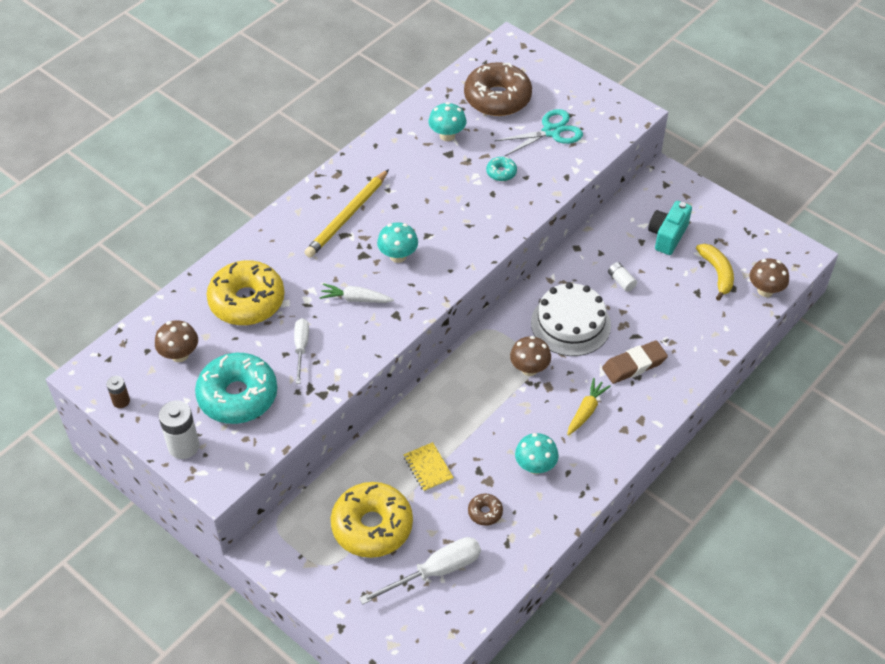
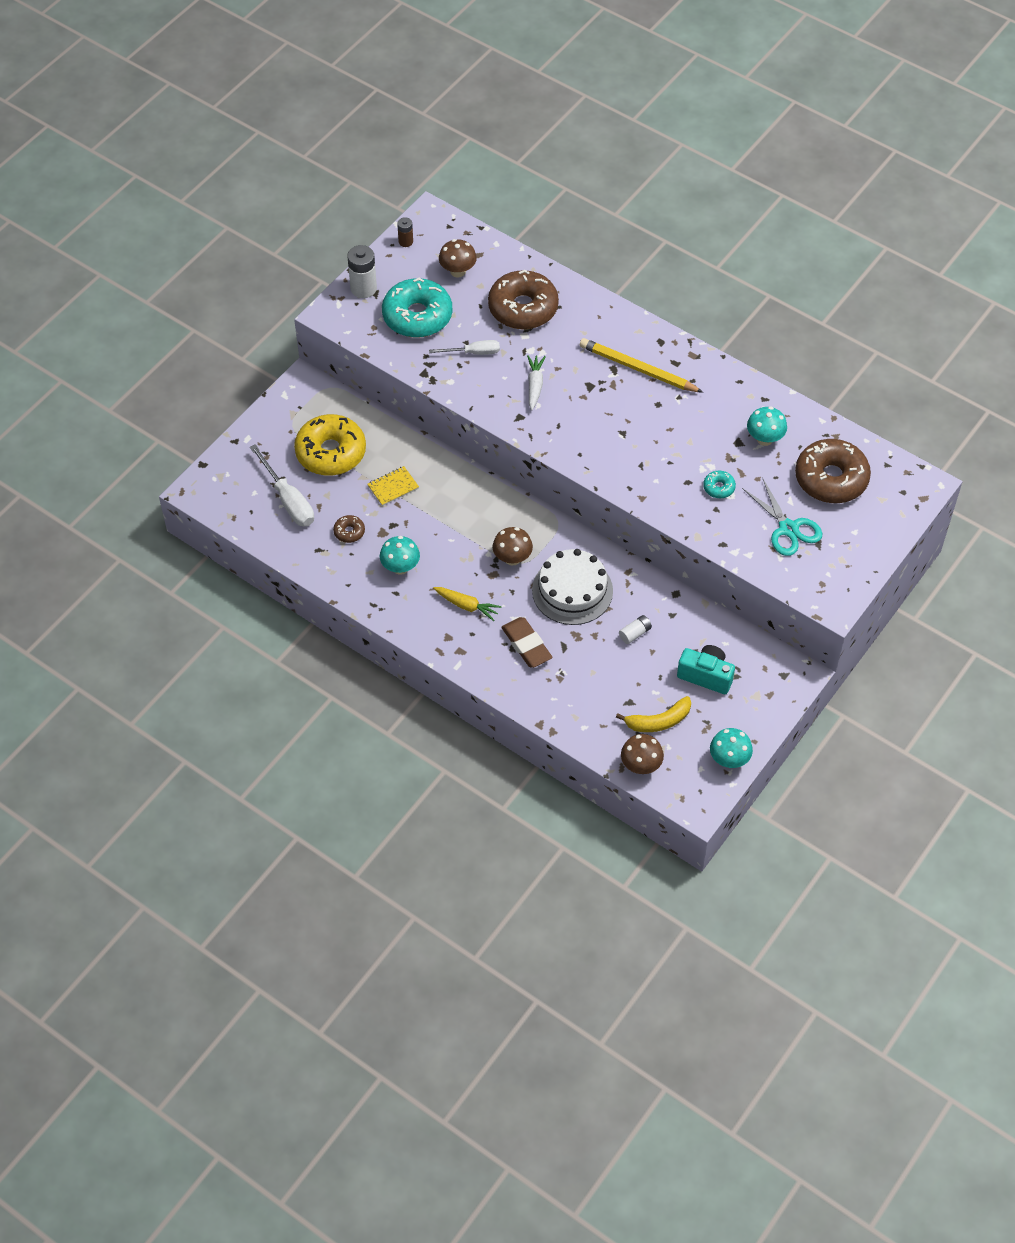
camera: 85 degrees right, 5 degrees up
(247, 301) = (523, 308): yellow donut -> brown donut
(398, 256) = (592, 412): turquoise mushroom -> turquoise mushroom (729, 760)

